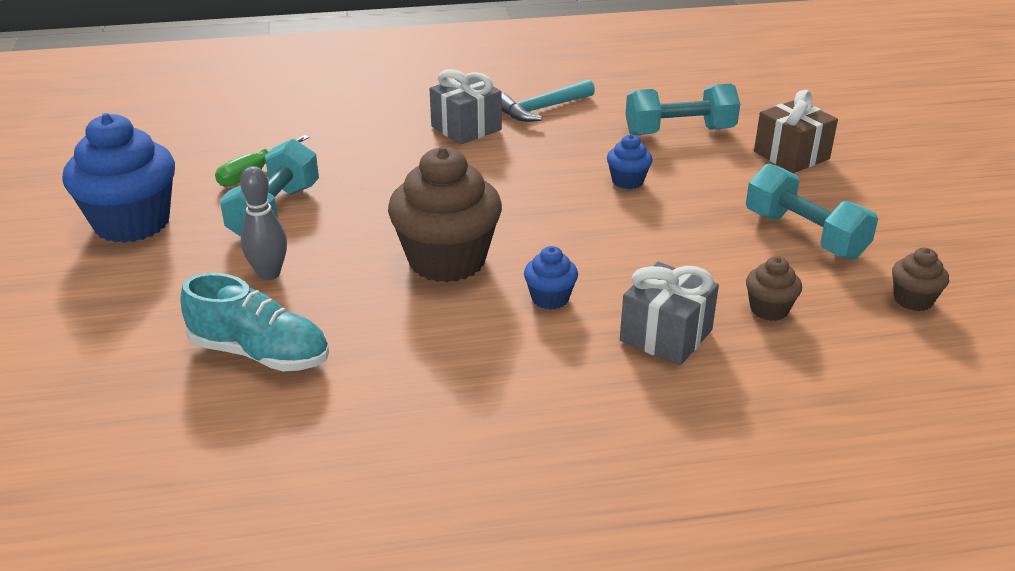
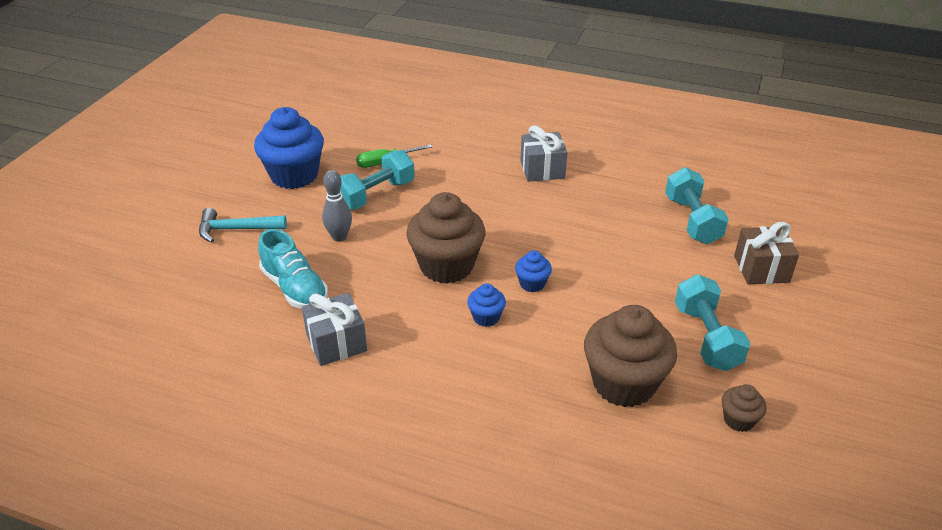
camera: 30 degrees right, 5 degrees up
(541, 109) = (607, 170): turquoise hammer -> turquoise hammer (236, 229)
(627, 181) = (616, 248): blue cupcake -> blue cupcake (532, 284)
(666, 335) = (536, 373): grey gift -> grey gift (336, 343)
(679, 131) = (692, 220): turquoise dumbbell -> turquoise dumbbell turned 60 degrees clockwise
(769, 309) = (624, 383): brown cupcake -> brown cupcake, size x2.16

